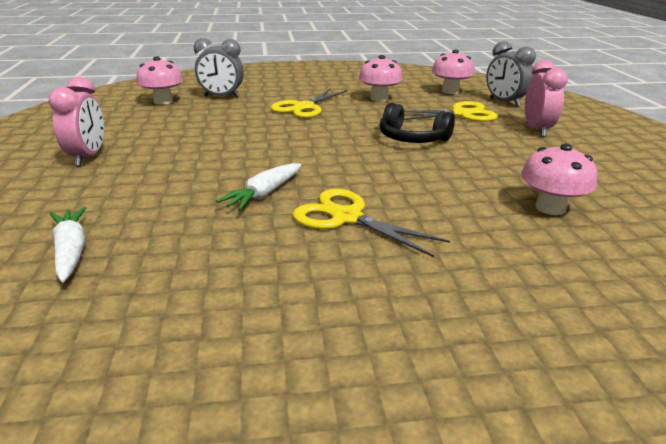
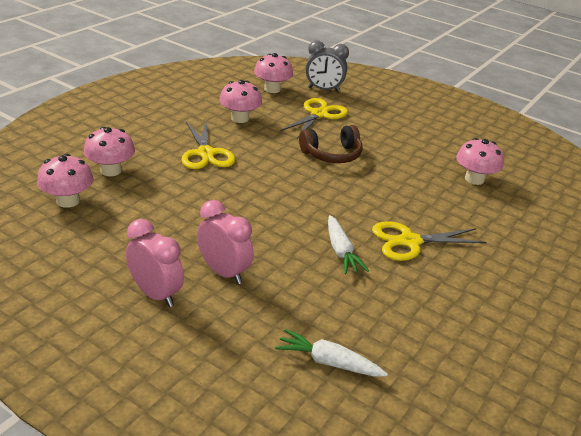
camera: 50 degrees left, 5 degrees up
(221, 97) = (111, 170): grey clock -> pink mushroom
(412, 138) = (332, 154): black headphones -> brown headphones
(536, 130) = (380, 113): pink clock -> pink clock (224, 272)

